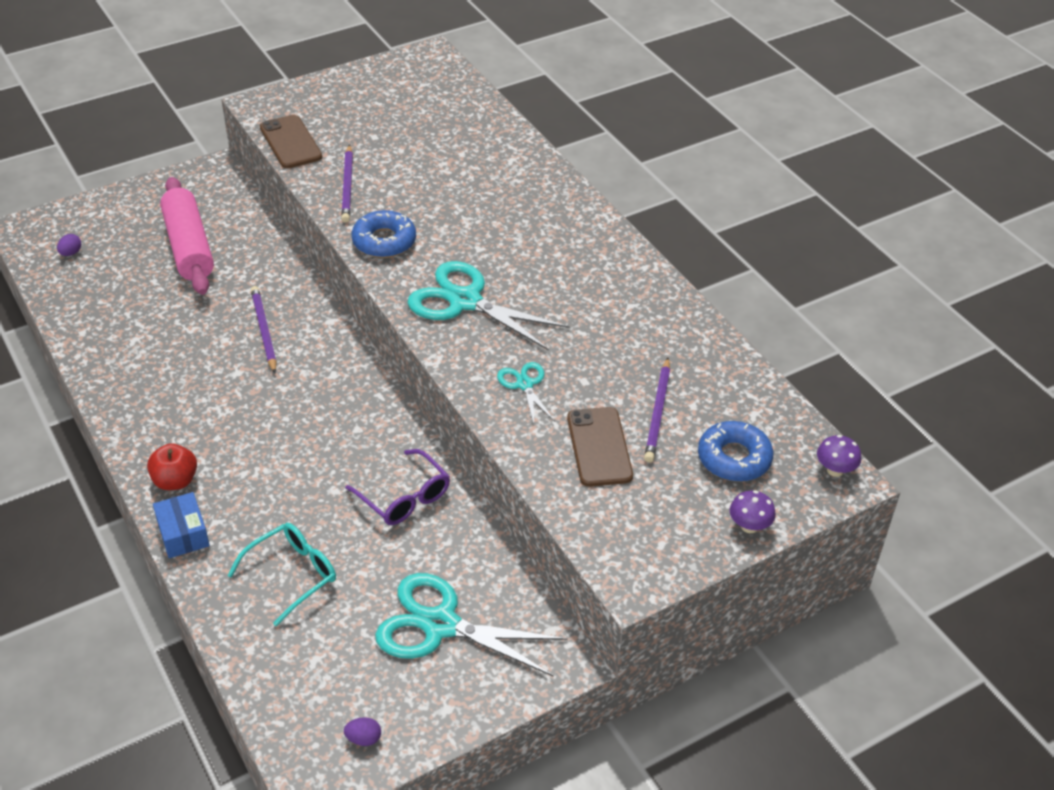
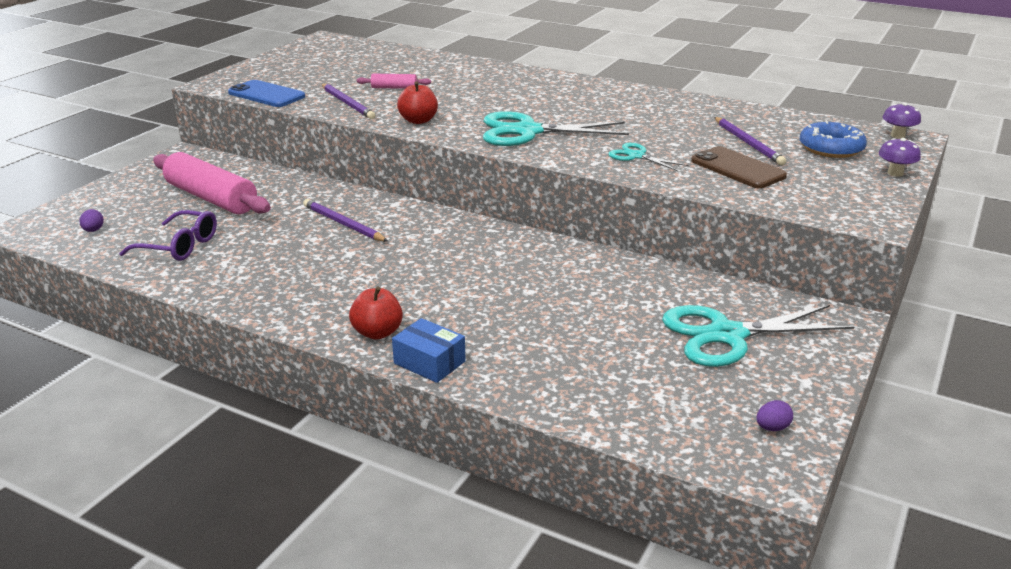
camera: 30 degrees left, 15 degrees down
(290, 142) = (266, 95): brown phone -> blue phone
(292, 575) = (564, 352): turquoise glasses -> none
(384, 241) = (418, 120): blue donut -> red apple
(404, 497) = (592, 276): purple glasses -> purple glasses (179, 246)
(414, 175) = (394, 88): none -> pink rolling pin

